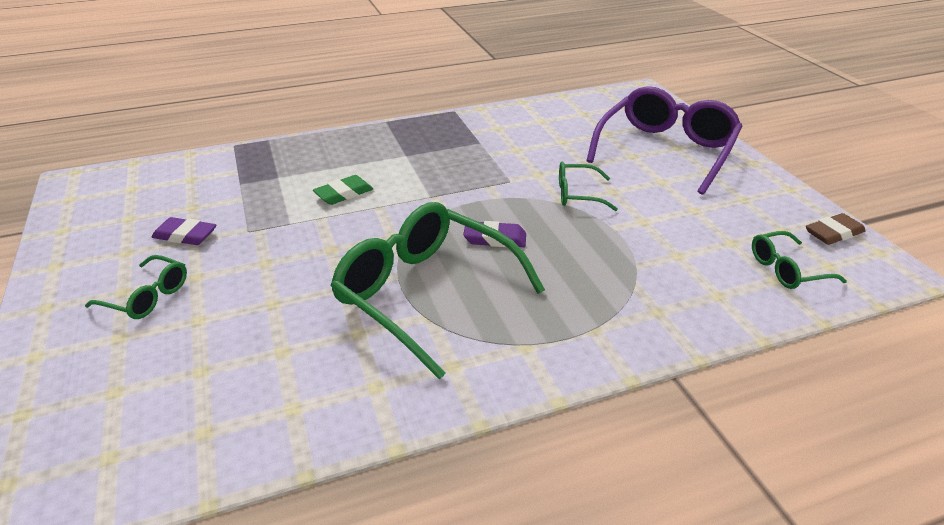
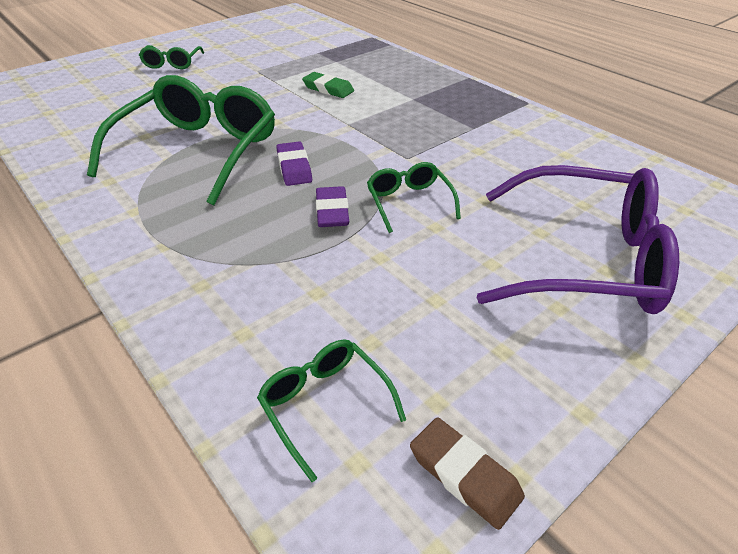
camera: 70 degrees right, 5 degrees up
(185, 235) = (242, 55): purple eraser -> purple eraser (332, 211)

